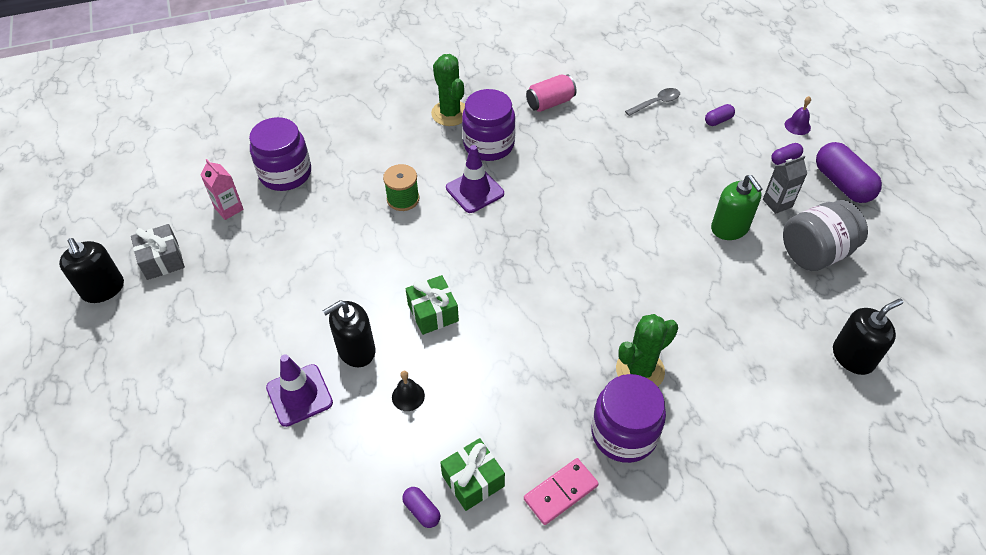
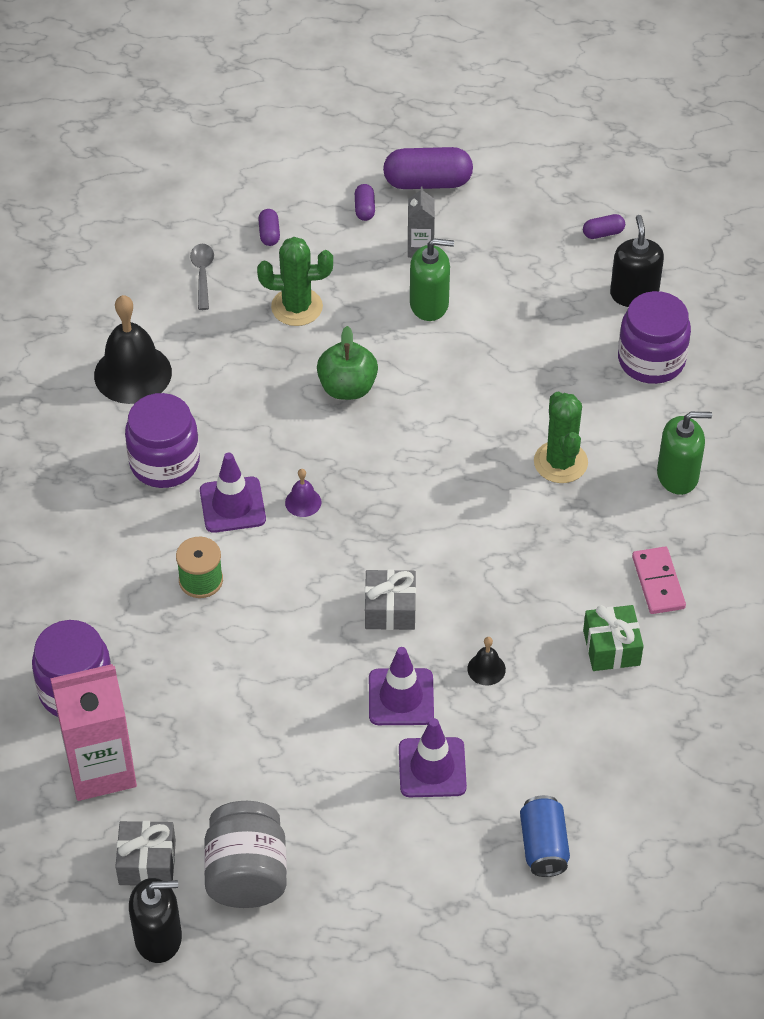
camera: 65 degrees left, 0 degrees up
(229, 209) = (101, 769): pink carton -> pink carton, size x1.99
(251, 504) = (543, 846): none -> blue can
(356, 350) = (401, 697): black soap dispenser -> purple traffic cone
(422, 511) = (622, 701): purple capsule -> purple capsule (603, 233)
(433, 313) = (390, 609): green gift -> grey gift
(450, 113) = (82, 480): green cactus -> green cactus (297, 307)
(550, 103) = (133, 373): pink can -> black bell
(617, 211) = (347, 388): none -> green apple
(624, 433) = (622, 507): purple jar -> purple jar (651, 360)
(685, 464) = (677, 475): none -> green soap dispenser
(797, 126) = (323, 171): purple bell -> purple bell (303, 502)
(815, 253) = (501, 254): grey jar -> grey jar (247, 874)

